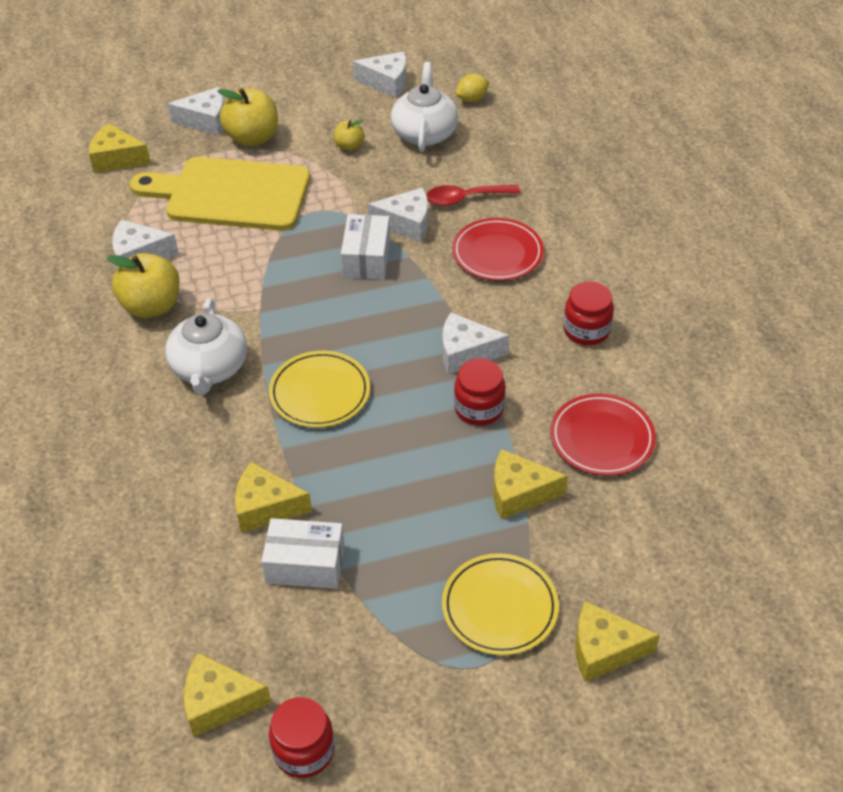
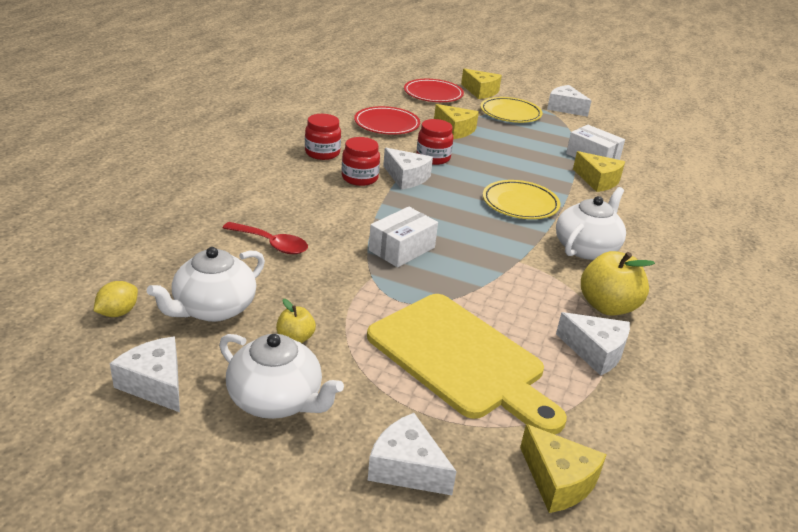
camera: 145 degrees left, 15 degrees down
(219, 702) = (668, 145): yellow cheese -> none
(252, 138) = (377, 408): yellow apple -> none
(304, 751) = (636, 123): red jar -> red jar (359, 178)
(313, 111) = (276, 400): none -> white teapot
(406, 223) = (340, 253): white cheese -> white cheese (565, 108)
(472, 99) = (118, 313): yellow lemon -> yellow lemon turned 60 degrees counterclockwise
(497, 253) = (308, 205): red plate -> red plate (433, 94)

